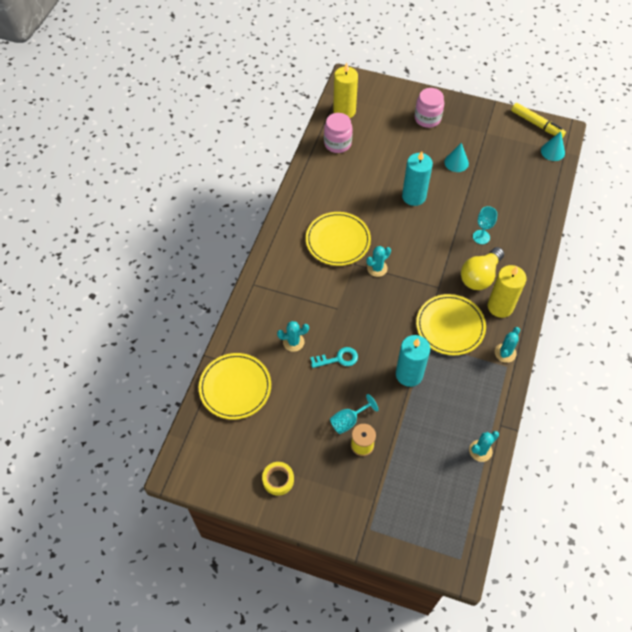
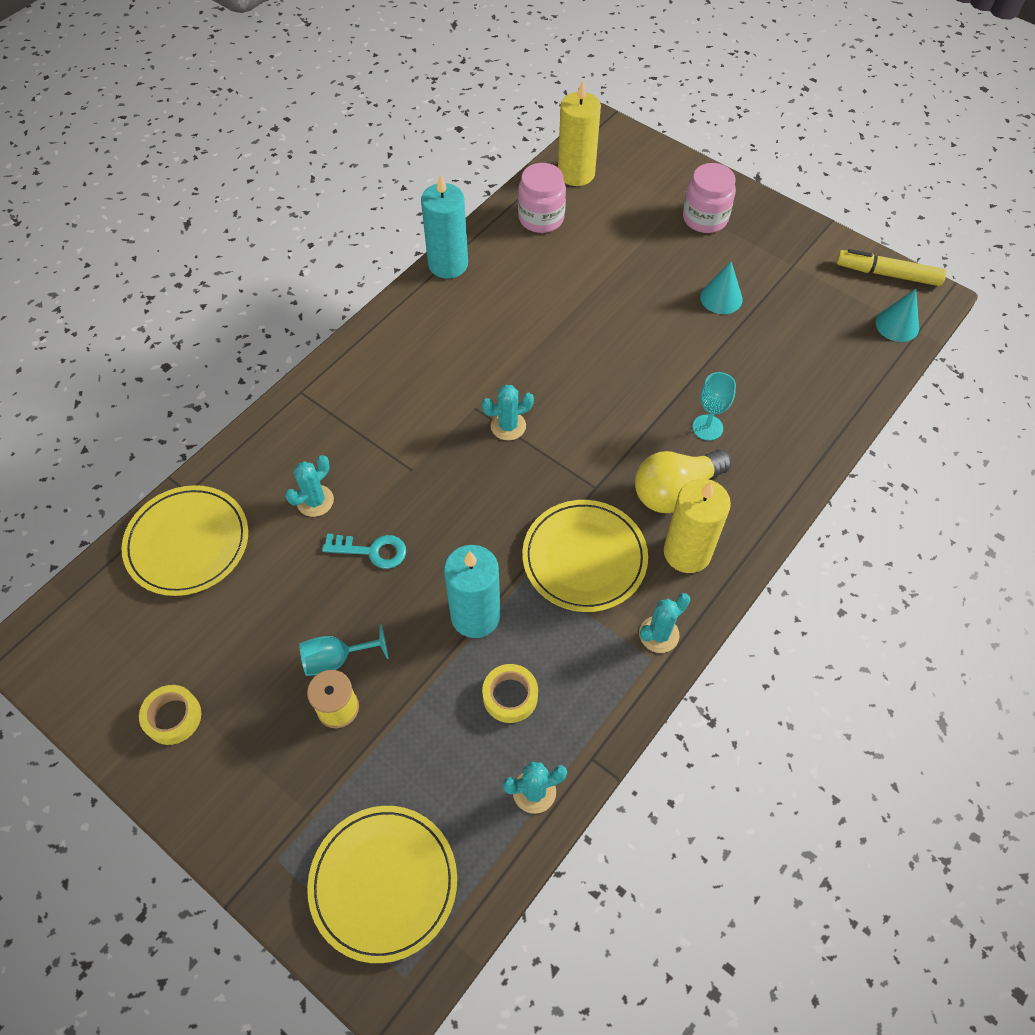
camera: 20 degrees right, 0 degrees up
(293, 342) = (315, 501): turquoise cactus -> turquoise cactus turned 60 degrees counterclockwise
(338, 240) = (467, 364): yellow plate -> yellow plate (383, 883)
(414, 196) = (624, 331): turquoise candle -> turquoise candle (448, 264)
(446, 409) = (510, 696): none -> yellow tape
(536, 124) = (888, 274): yellow marker -> yellow marker turned 135 degrees clockwise

